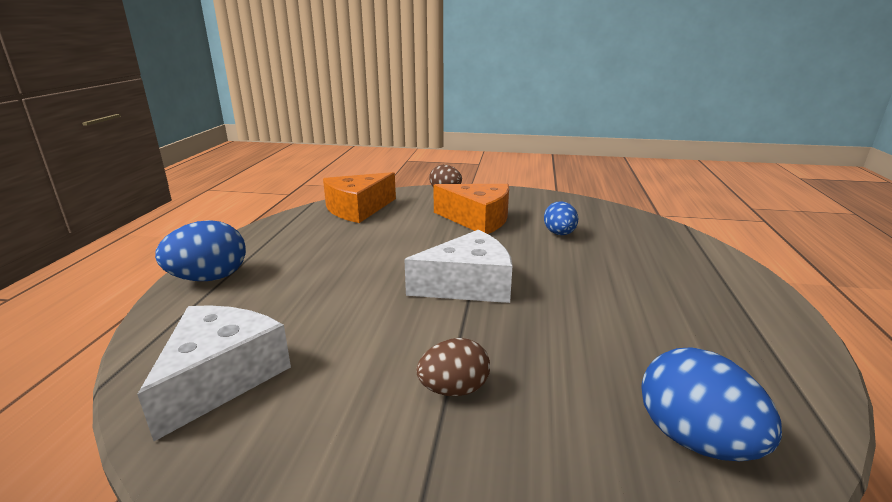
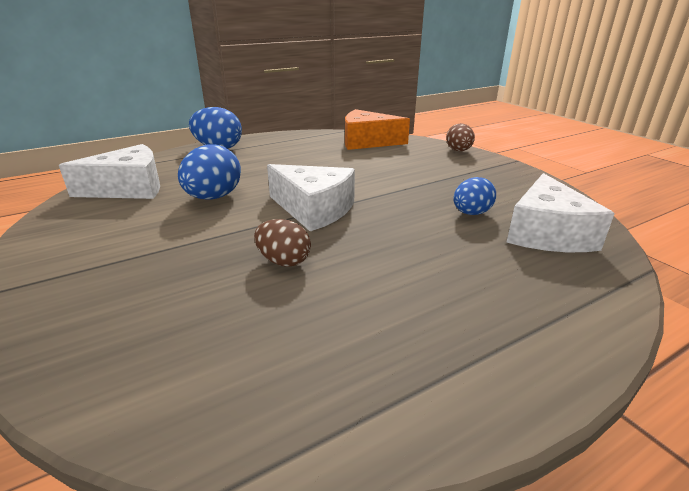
camera: 50 degrees right, 5 degrees up
(454, 389) = (173, 249): brown egg -> brown egg (284, 261)
(477, 220) = (430, 177): orange cheese -> none
(615, 227) = (546, 233): none -> white cheese
(695, 440) = (192, 367): blue egg -> blue egg (213, 197)

